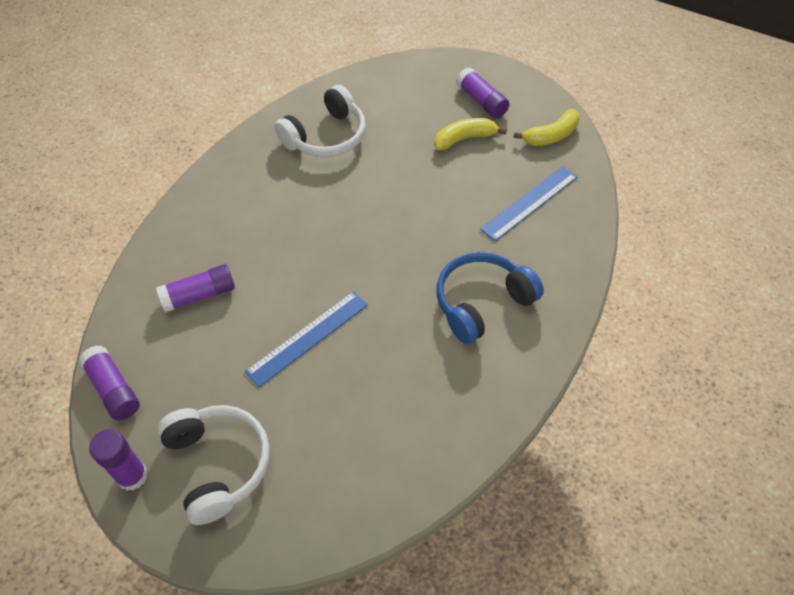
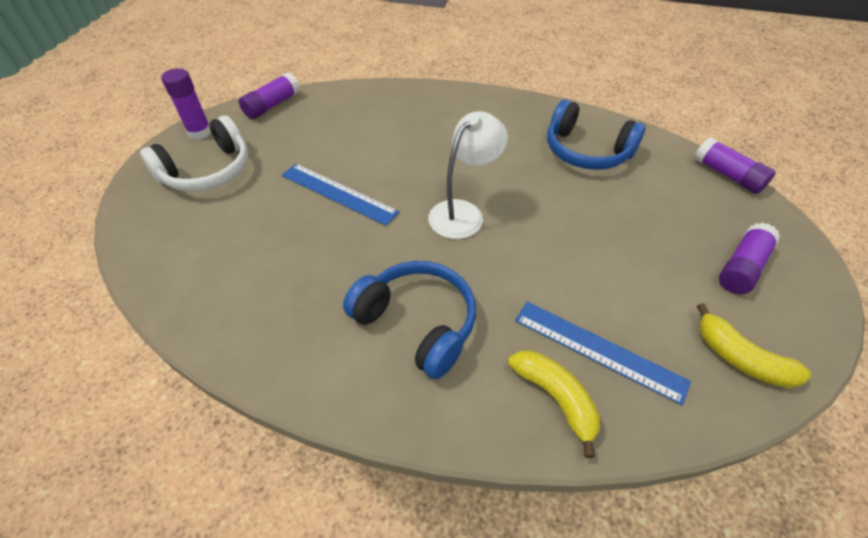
camera: 75 degrees right, 5 degrees down
(199, 295) = (367, 122): purple glue stick -> purple glue stick (727, 175)
(326, 137) = (586, 151): white headphones -> blue headphones
(371, 244) = (463, 212): none -> white lamp
(464, 139) = (663, 262): yellow banana -> yellow banana (555, 398)

